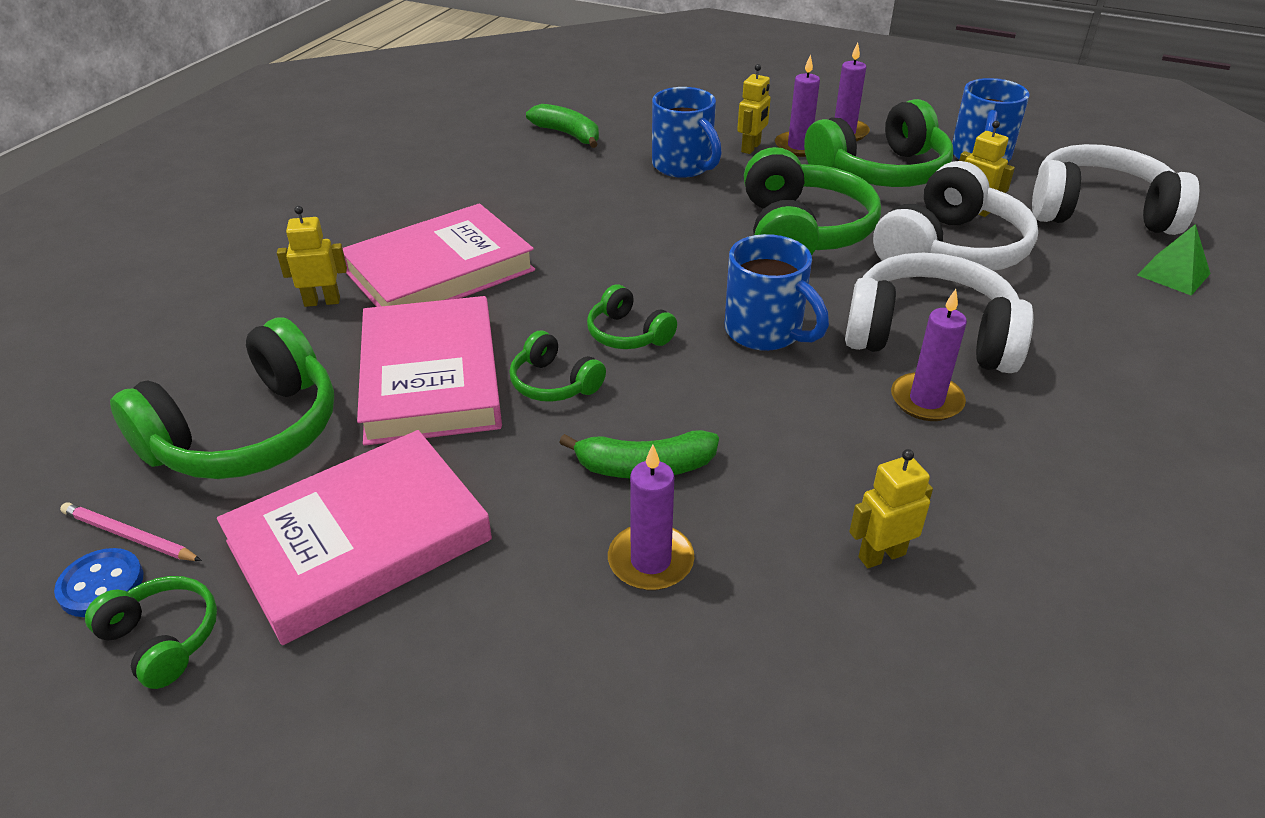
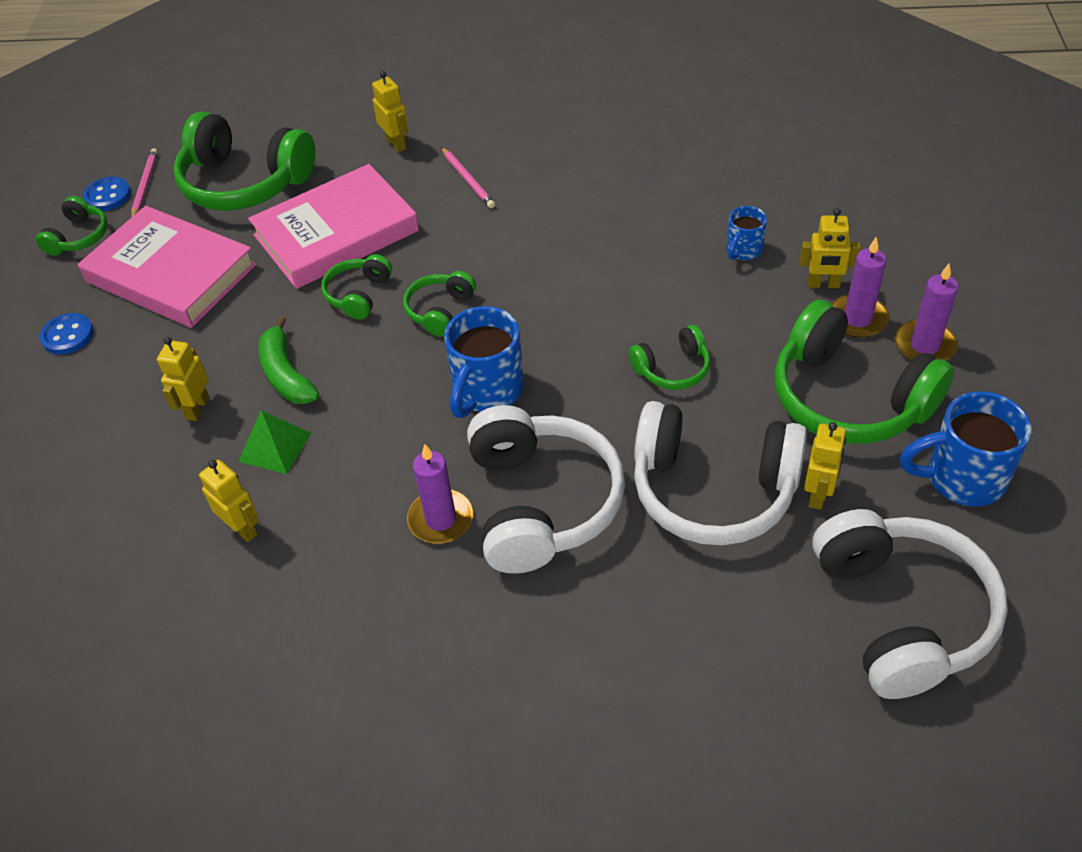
camera: 70 degrees right, 10 degrees up
(390, 689) = (68, 335): none -> blue button
(440, 271) = (468, 180): pink book -> pink pencil
(568, 134) = (747, 155): green banana -> none
(650, 561) = (197, 408): purple candle -> yellow robot
(683, 166) = (743, 250): blue mug -> blue mug, size x0.56
(801, 232) = (672, 369): green headphones -> green headphones, size x0.49
(1173, 274) = (791, 700): green pyramid -> green pyramid (275, 447)

